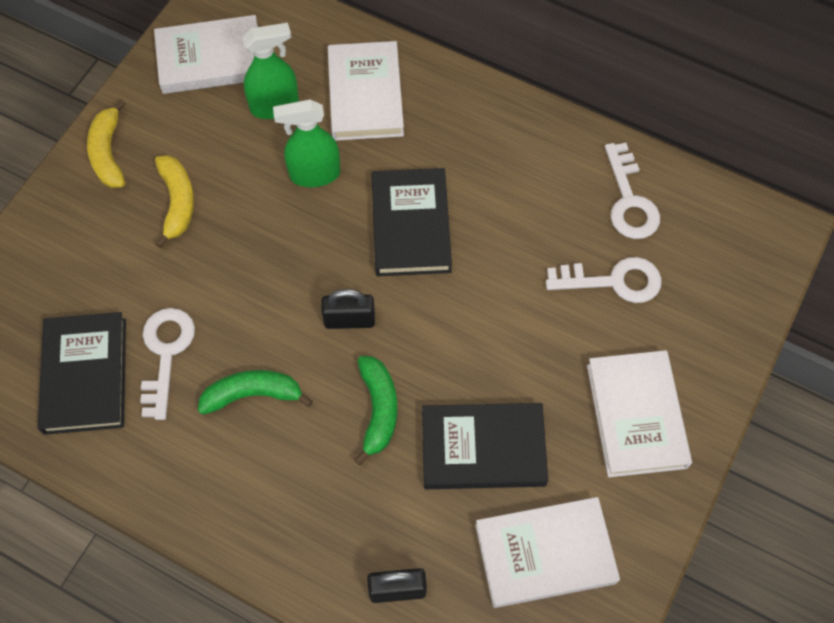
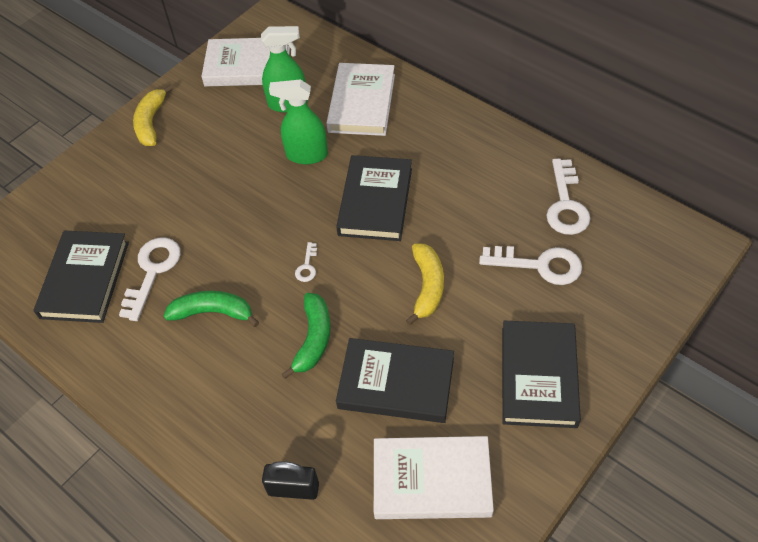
camera: 15 degrees right, 10 degrees down
(177, 202) = (193, 163): yellow banana -> yellow banana (427, 286)
(349, 320) = (307, 266): black padlock -> white key
(636, 416) = (538, 376): white book -> black book

